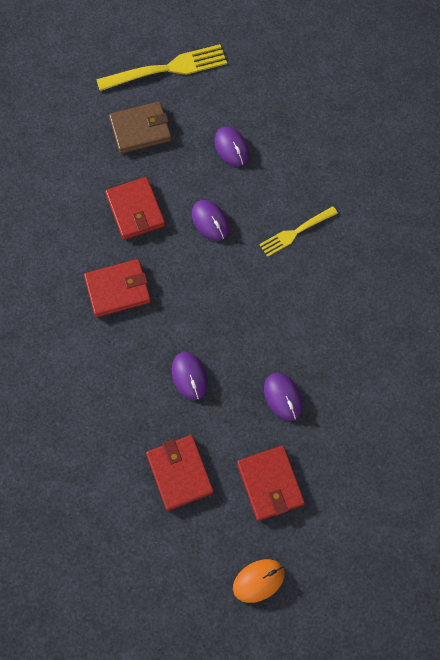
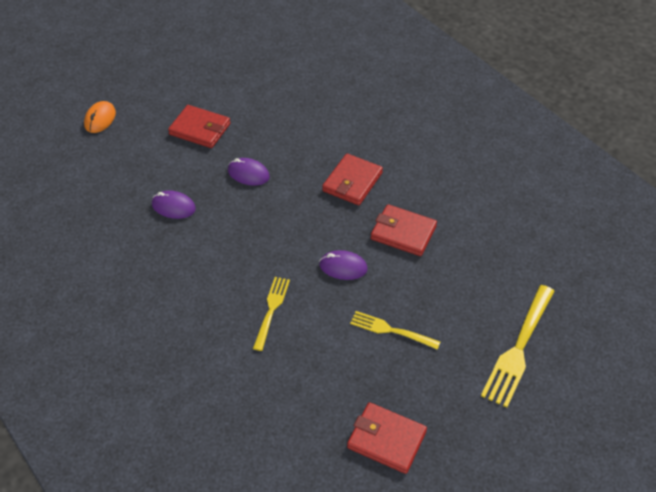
camera: 135 degrees right, 20 degrees down
(140, 130) = (473, 286): brown wallet -> none
(231, 148) = (391, 330): purple mouse -> yellow fork
(270, 483) = (137, 161): red wallet -> red wallet (386, 440)

